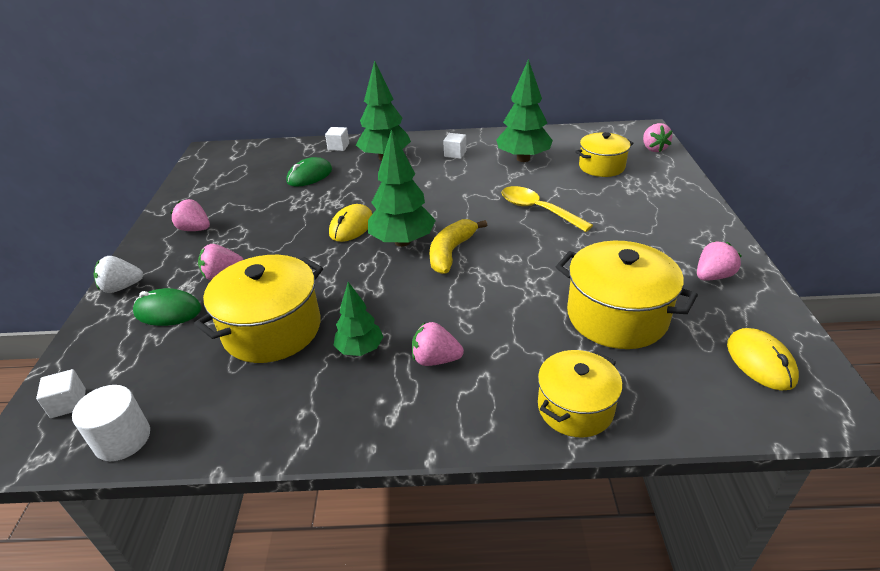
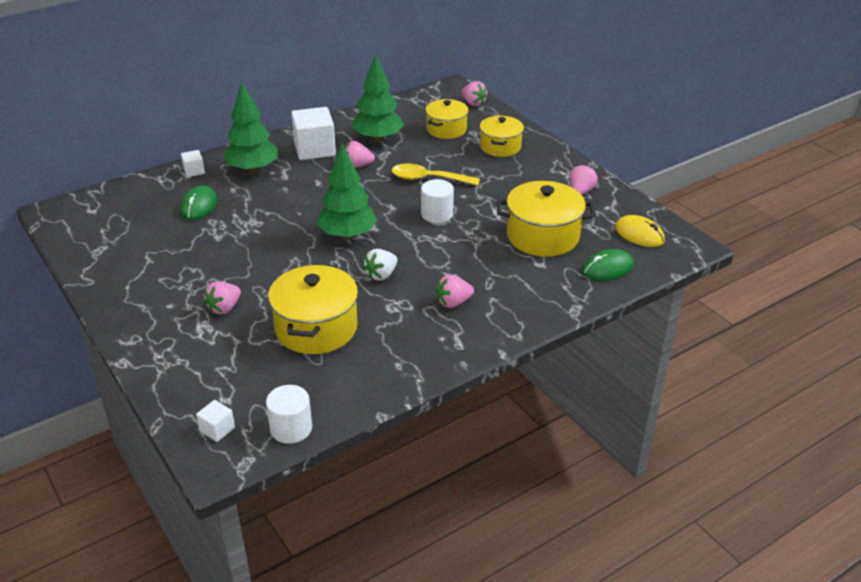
camera: 35 degrees left, 0 degrees up
(122, 287) = (143, 348): white strawberry -> white strawberry (381, 275)
(168, 311) = (212, 348): green mouse -> green mouse (607, 268)
(195, 229) = (146, 284): pink strawberry -> pink strawberry (357, 166)
(351, 226) = (291, 236): yellow mouse -> none
(360, 349) = (396, 316): green tree -> none
(451, 252) = (393, 231): yellow banana -> none
(455, 154) = (314, 149): white cube -> white cube, size x2.08
(513, 249) = (437, 214): none -> white cylinder
(575, 408) = (560, 296): yellow pot -> yellow pot (500, 147)

